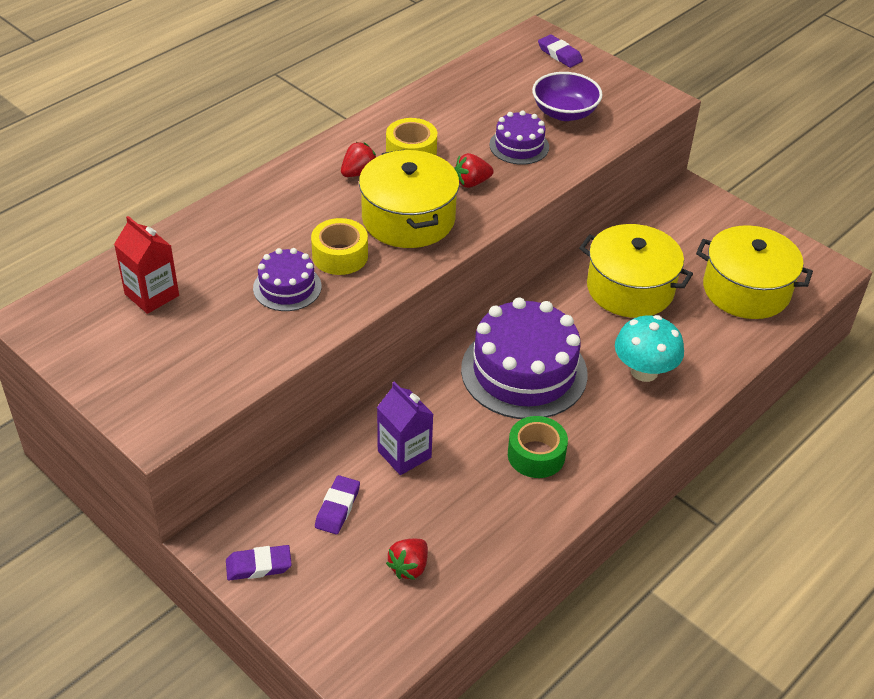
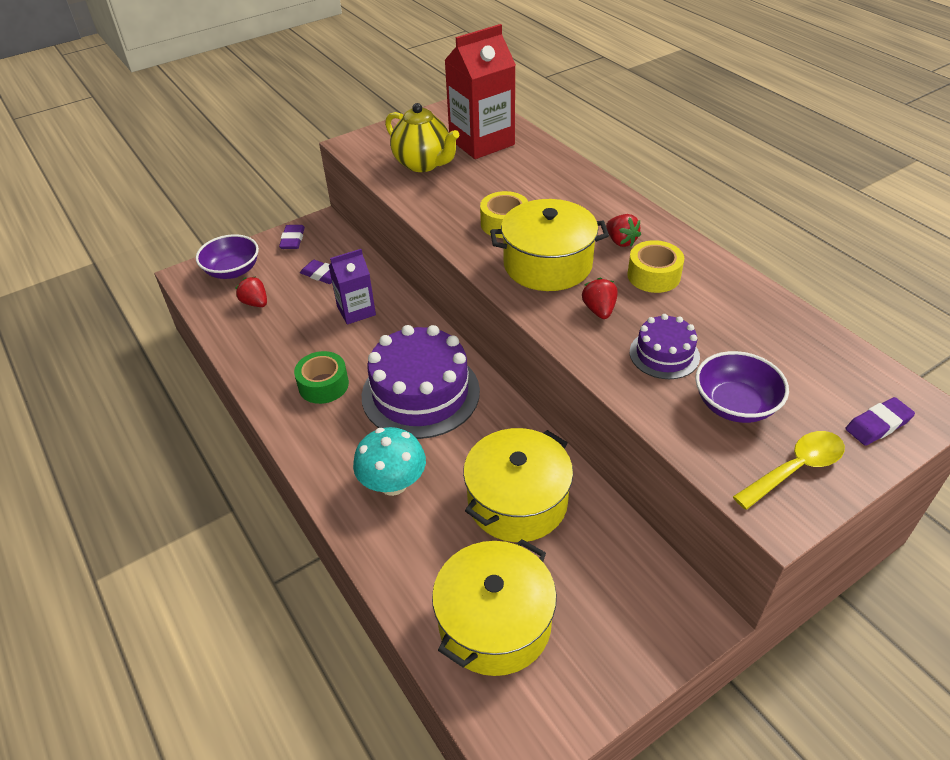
camera: 105 degrees right, 0 degrees up
(152, 295) = (481, 142): red carton -> red carton, size x1.68
(210, 343) = (423, 164): none -> yellow teapot
(287, 287) = (473, 197): purple cake -> none
(342, 620) = (232, 271): none -> purple bowl
(617, 90) = (795, 469): none -> yellow spoon

